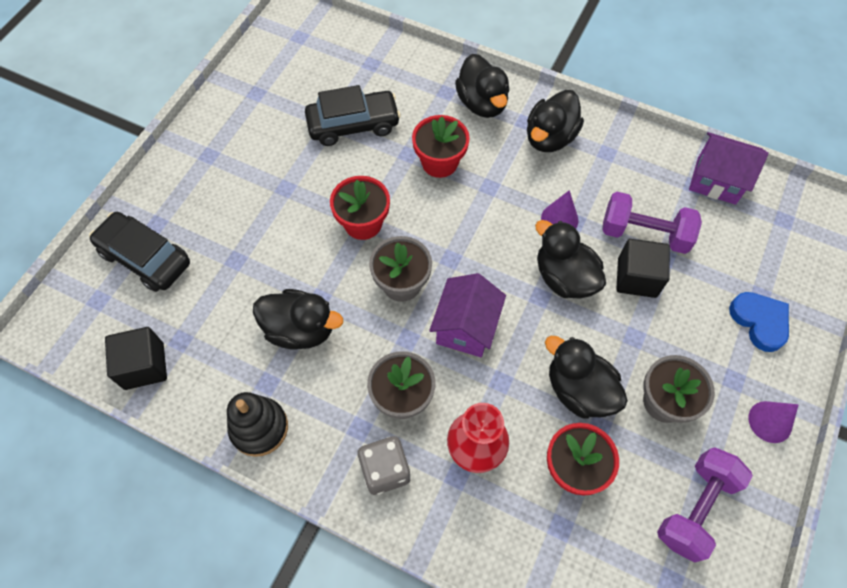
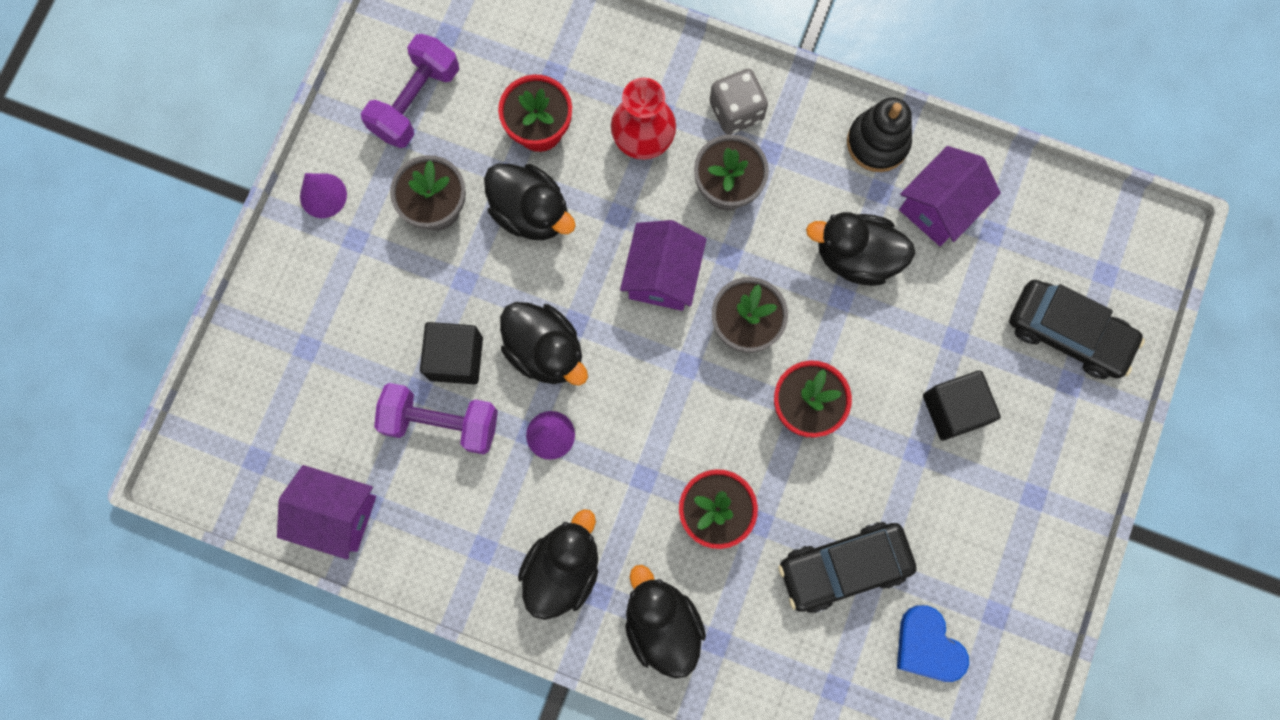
camera: 175 degrees right, 15 degrees up
(144, 366) = (1023, 199): black cube -> black cube (954, 409)
(219, 365) = (939, 207): none -> purple house
(759, 321) = (314, 312): blue heart -> blue heart (927, 646)

